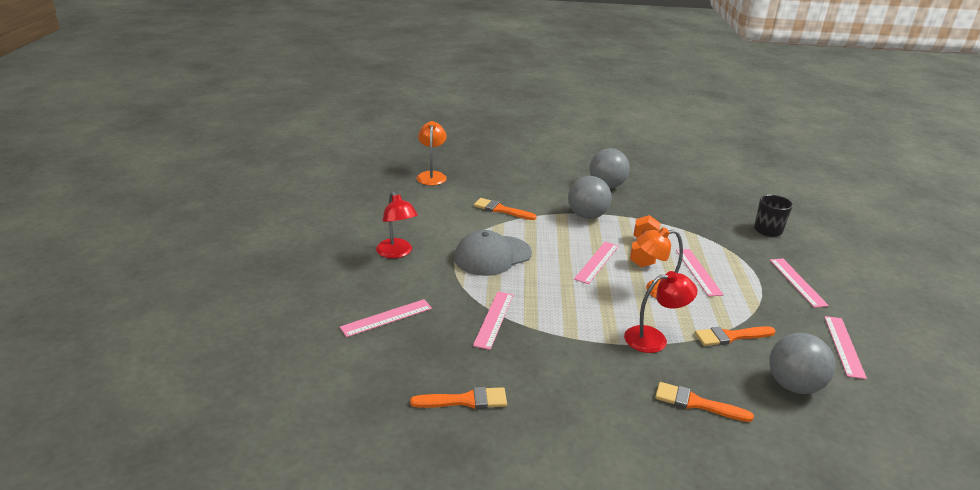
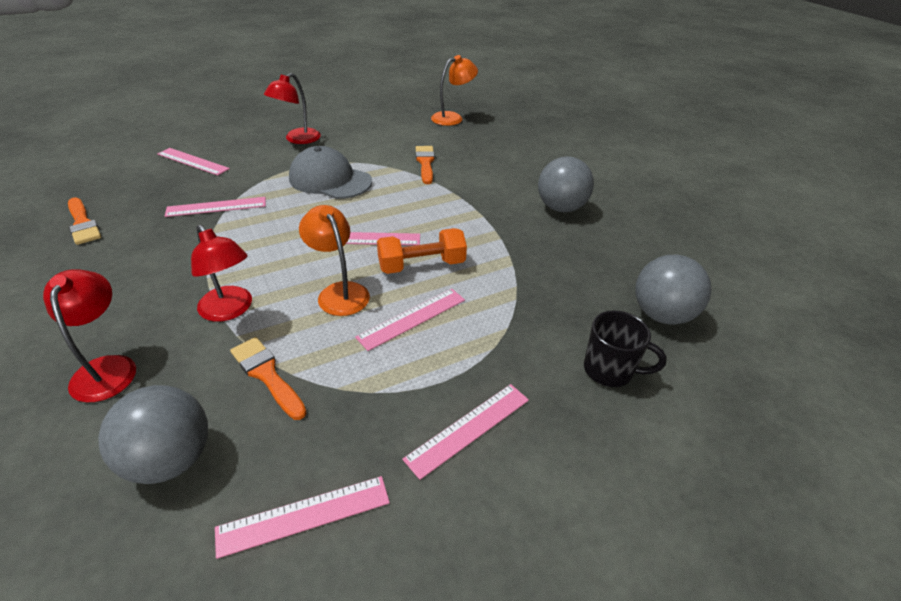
camera: 60 degrees right, 10 degrees up
(587, 216) = (469, 211): grey ball -> grey ball (661, 315)
(696, 403) = (107, 368): orange brush -> red lamp

